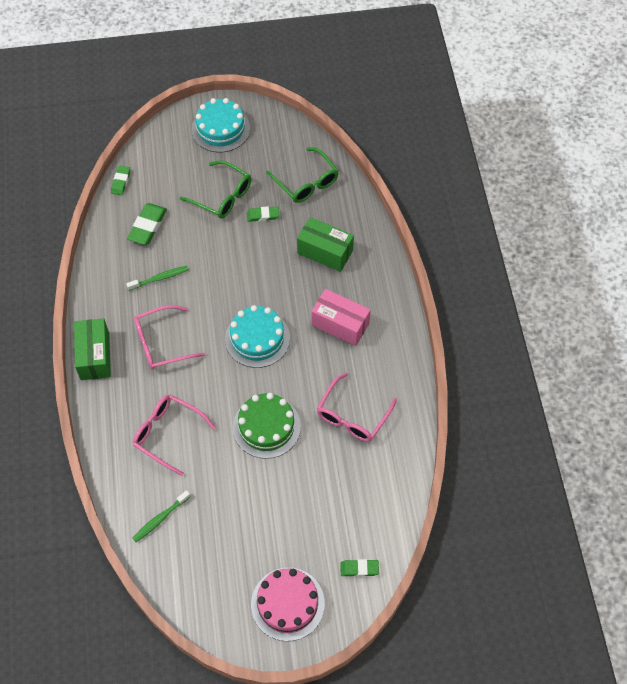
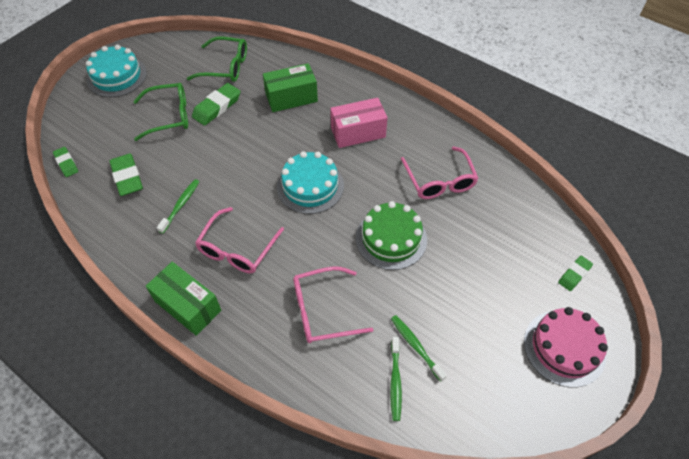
camera: 45 degrees left, 5 degrees down
(197, 511) = (416, 346): none -> green toothbrush
(263, 215) = (217, 107): green eraser -> green eraser, size x1.62

